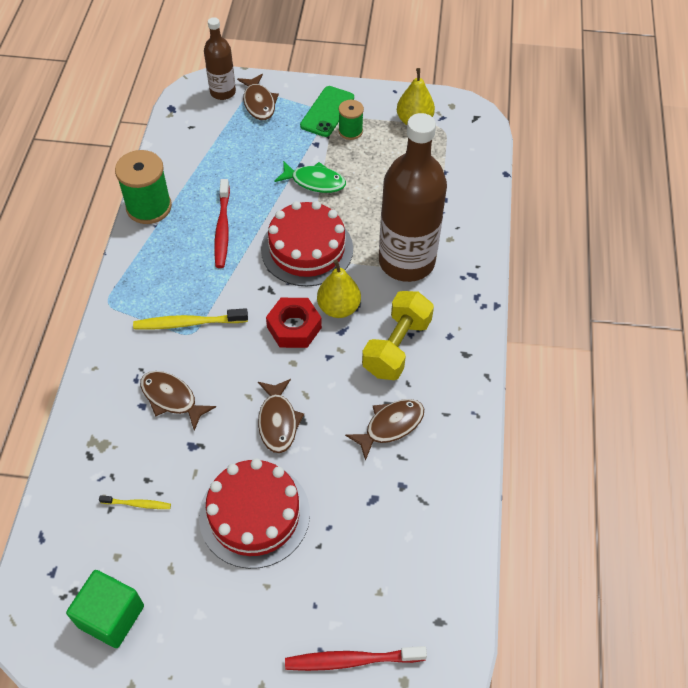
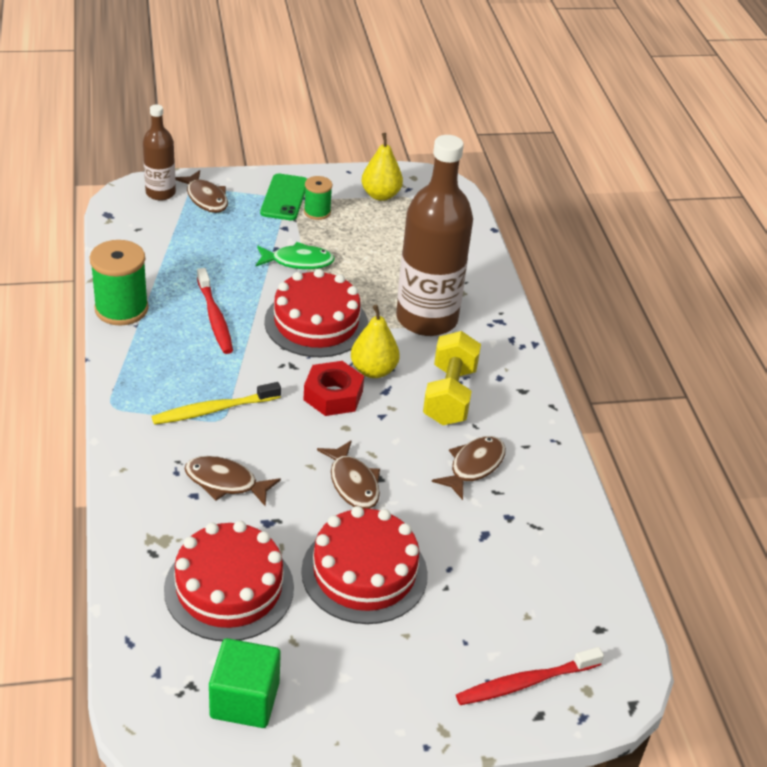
camera: 20 degrees left, 15 degrees down
(137, 504) = (229, 588): yellow toothbrush -> red cake

